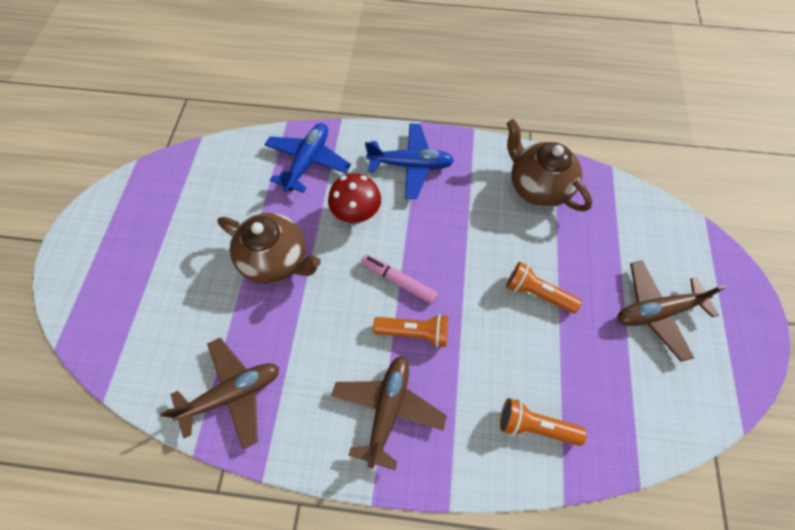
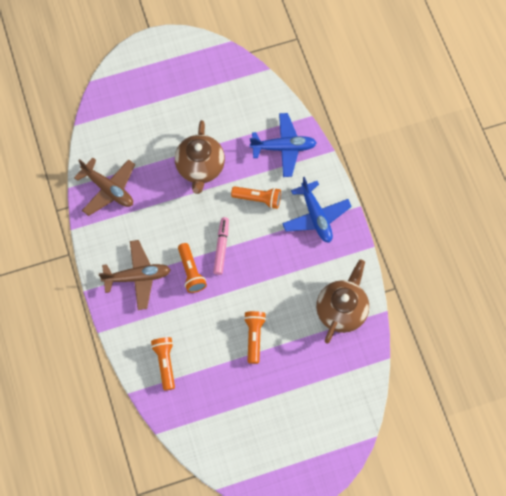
camera: 65 degrees right, 5 degrees up
(356, 213) = (258, 199): red mushroom -> orange flashlight
(656, 311) = (277, 418): brown plane -> none

